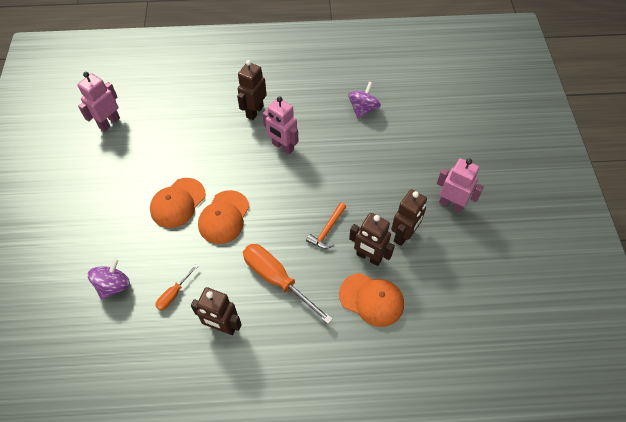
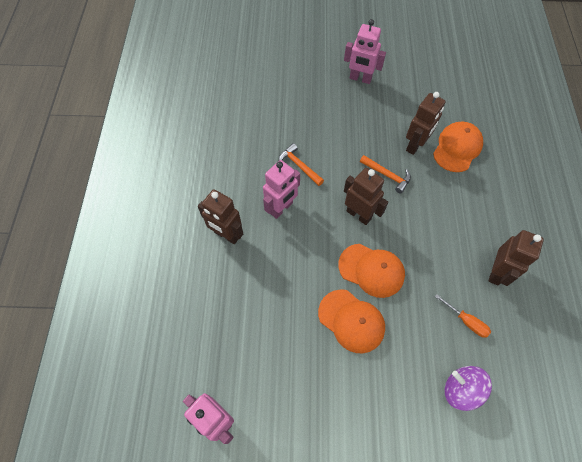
camera: 85 degrees left, 5 degrees up
(277, 279) = (442, 222): orange screwdriver -> none
(330, 156) = (299, 165): none -> orange hammer
(363, 109) = (240, 131): purple spinning top -> none
(404, 235) = (392, 117): brown robot -> brown robot (359, 215)
(451, 204) = (360, 79): pink robot -> pink robot turned 105 degrees counterclockwise

